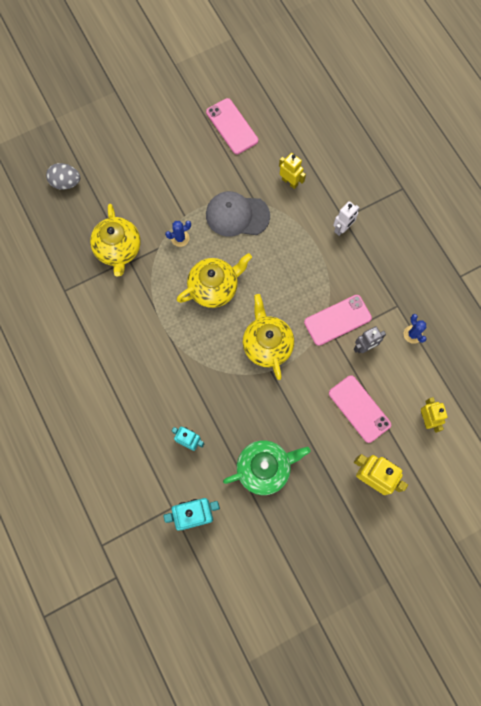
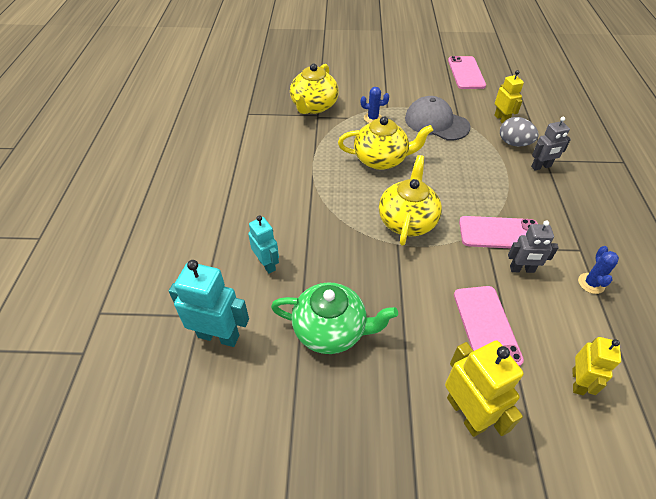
camera: 30 degrees right, 25 degrees down
(66, 182) = (304, 59): grey egg -> grey egg (514, 143)
(342, 228) = (541, 167): white robot -> grey robot

